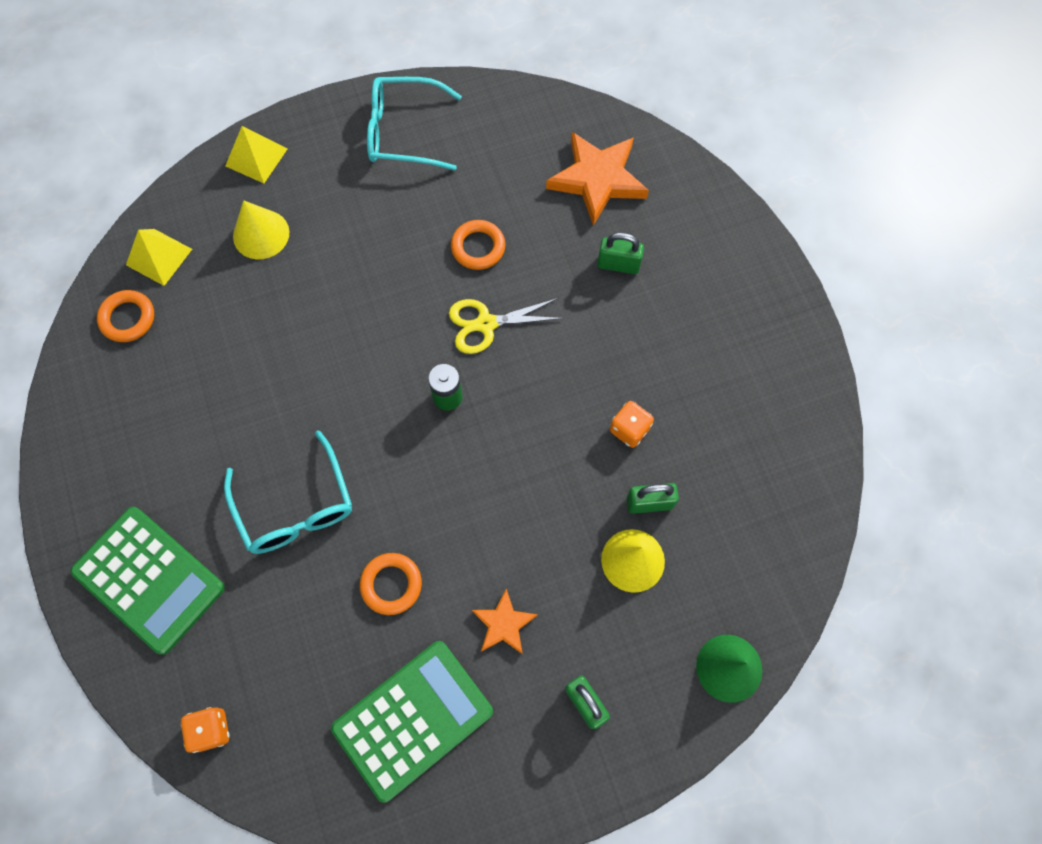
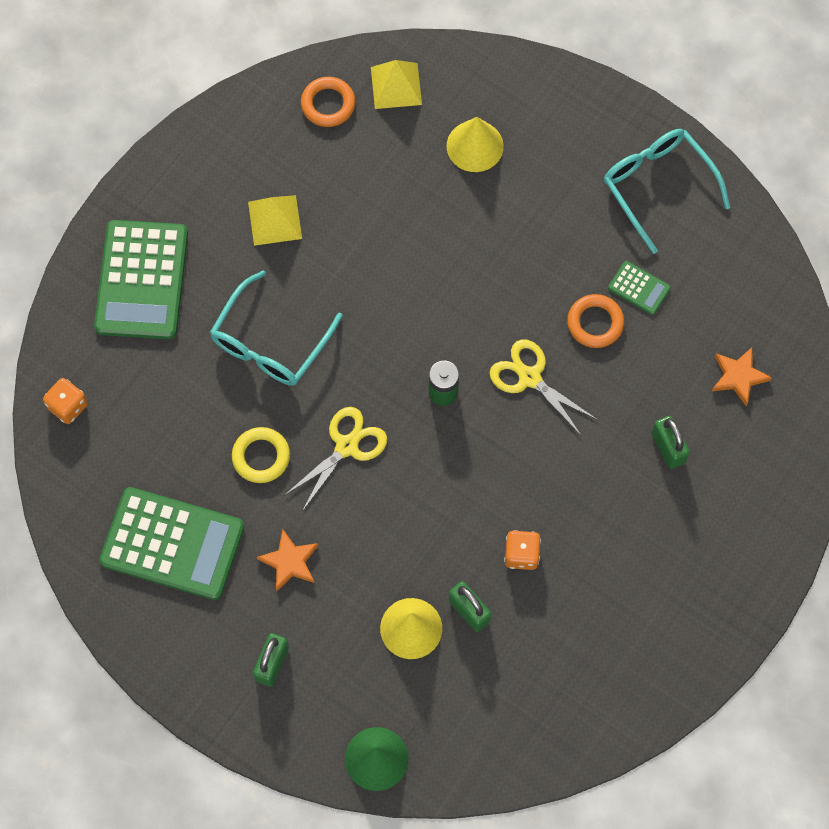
camera: 55 degrees right, 0 degrees up
(256, 157) = (541, 89): yellow pyramid -> yellow pyramid (275, 220)
(391, 584) = (261, 456): orange ring -> yellow ring
(436, 505) = (347, 446): none -> yellow scissors
(474, 199) = (638, 288): none -> green calculator
(597, 179) = (738, 376): orange star -> orange star, size x0.56

